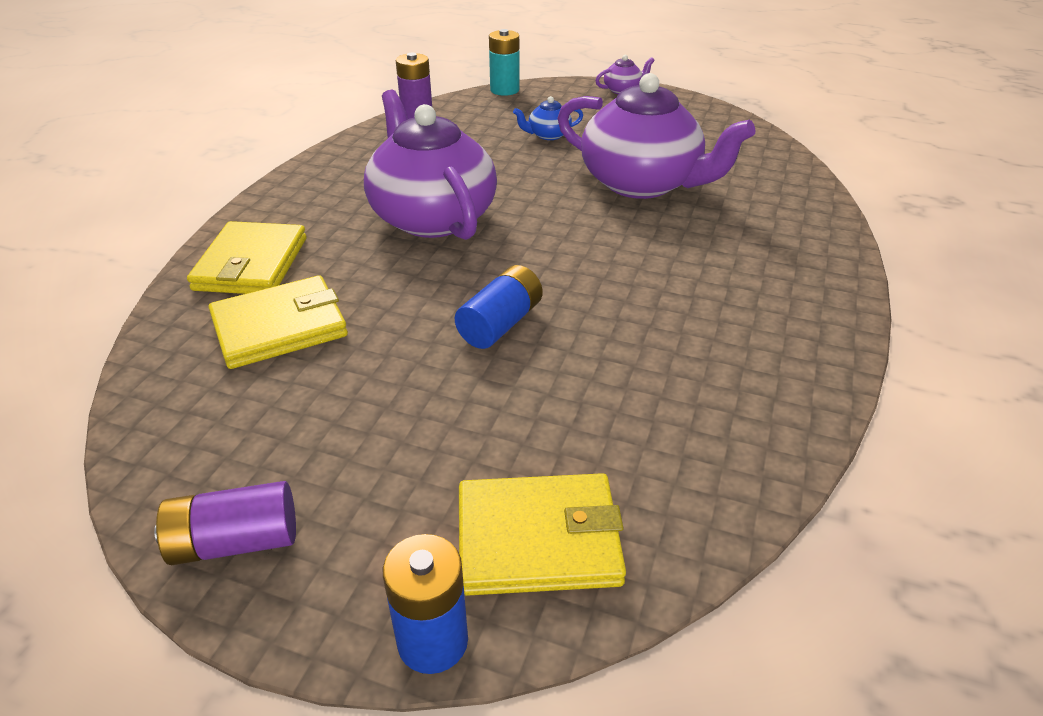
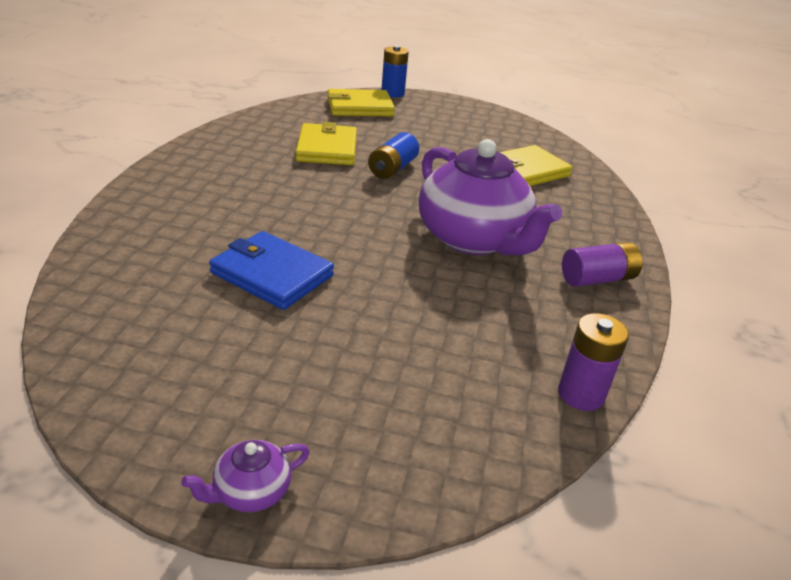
camera: 170 degrees right, 5 degrees down
(235, 541) = (475, 111): purple battery -> purple battery (597, 279)
(251, 264) = (583, 205): yellow wallet -> yellow wallet (327, 148)
(504, 90) = (477, 483): turquoise battery -> none
(548, 135) = (382, 354): blue teapot -> none
(642, 183) = (272, 274): purple teapot -> blue wallet

